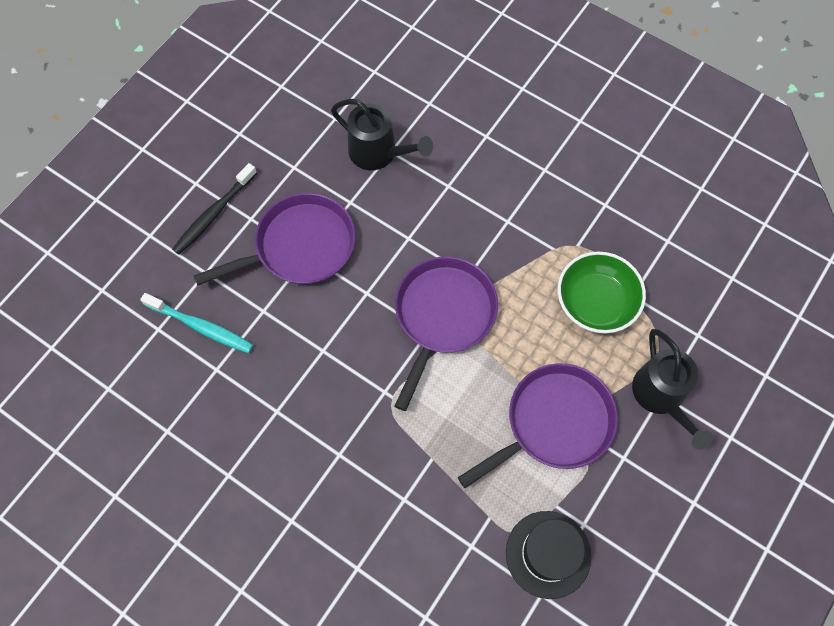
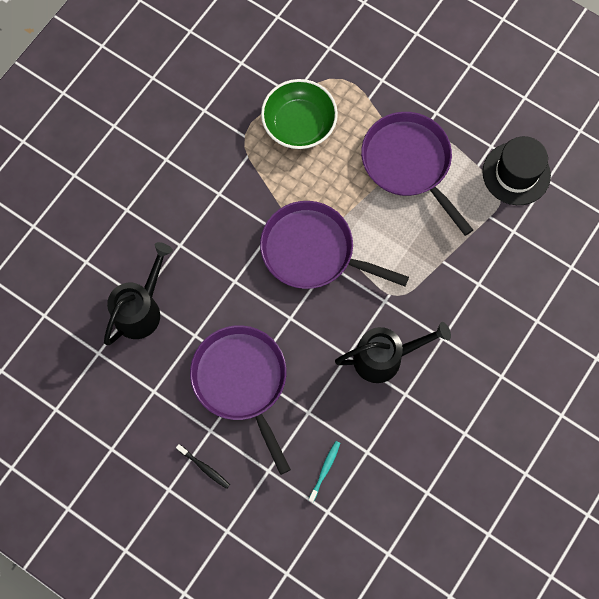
camera: 90 degrees left, 5 degrees up
(201, 327) = (325, 470): turquoise toothbrush -> turquoise toothbrush, size x0.56
(214, 214) = (204, 467): black toothbrush -> black toothbrush, size x0.56
(661, 397) = (384, 80): black watering can -> black watering can (385, 357)

